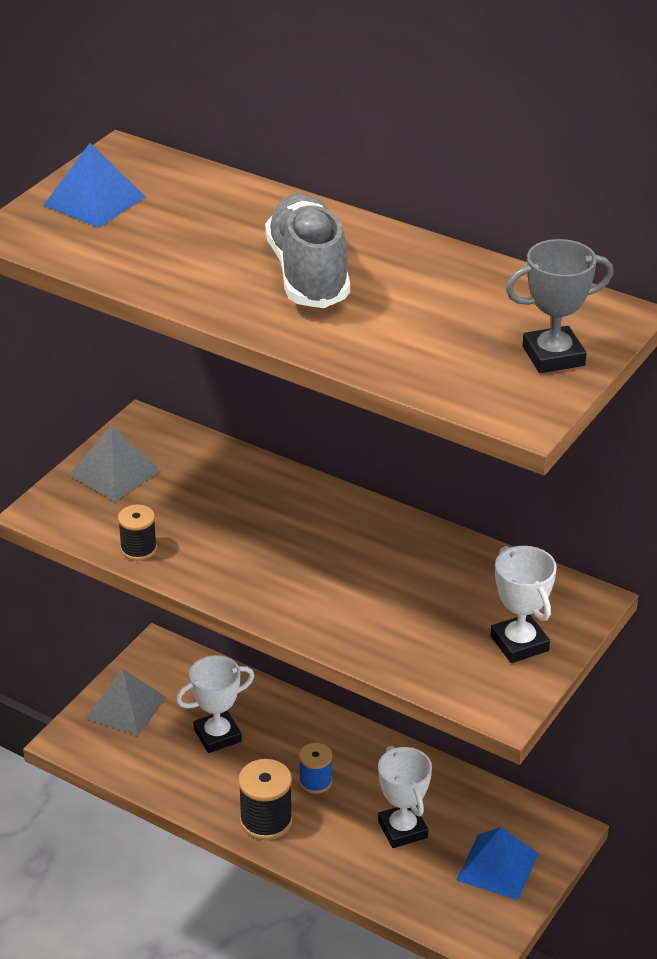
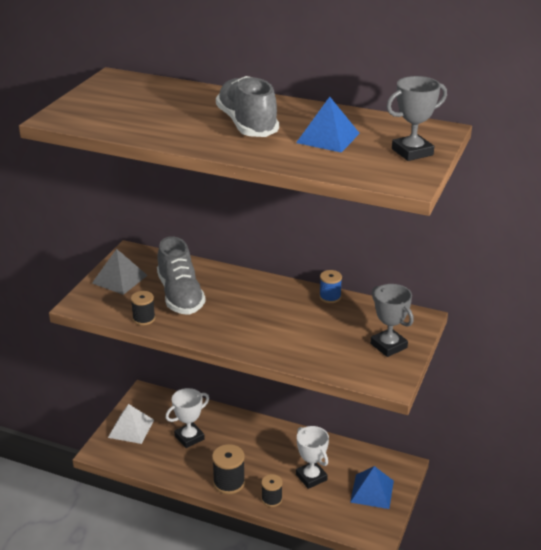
camera: 10 degrees left, 5 degrees down
(94, 201) = (103, 100): blue pyramid -> blue pyramid (328, 138)
(126, 707) = (131, 428): grey pyramid -> white pyramid
(206, 513) = (180, 295): none -> grey shoe
(315, 782) = (253, 456): blue spool -> blue spool (330, 297)
(329, 857) = (271, 499): none -> black spool
(519, 643) = (388, 346): white trophy -> grey trophy

